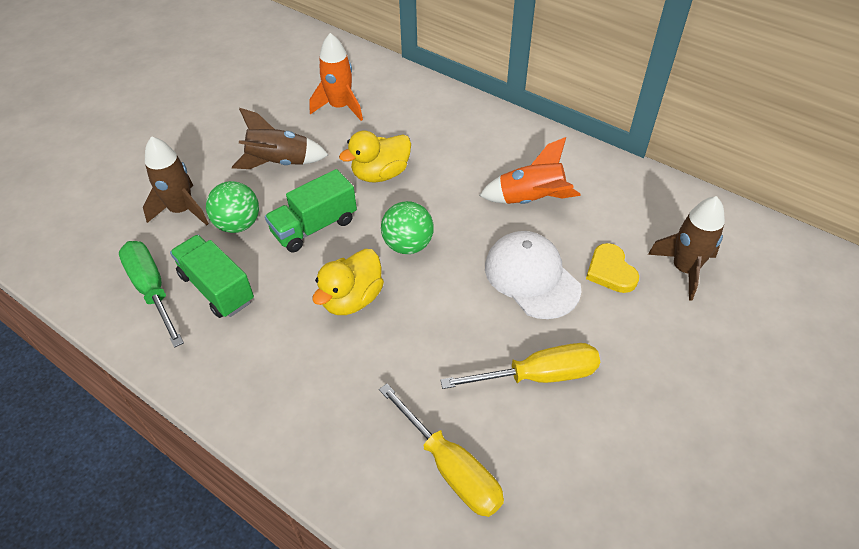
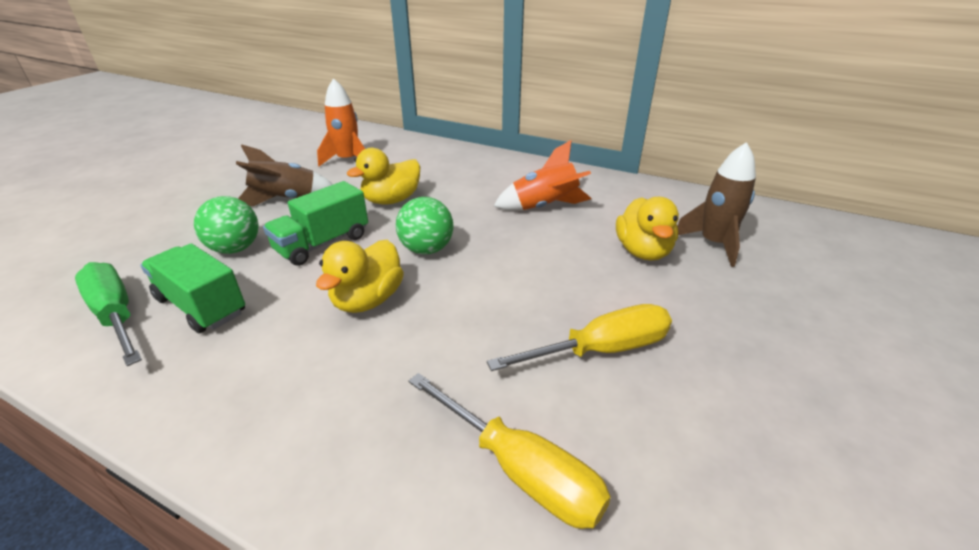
camera: 10 degrees left, 15 degrees down
(182, 210) = (171, 242): brown rocket -> none
(531, 277) = (564, 263): white cap -> none
(610, 271) = (643, 251): yellow heart -> yellow duck

